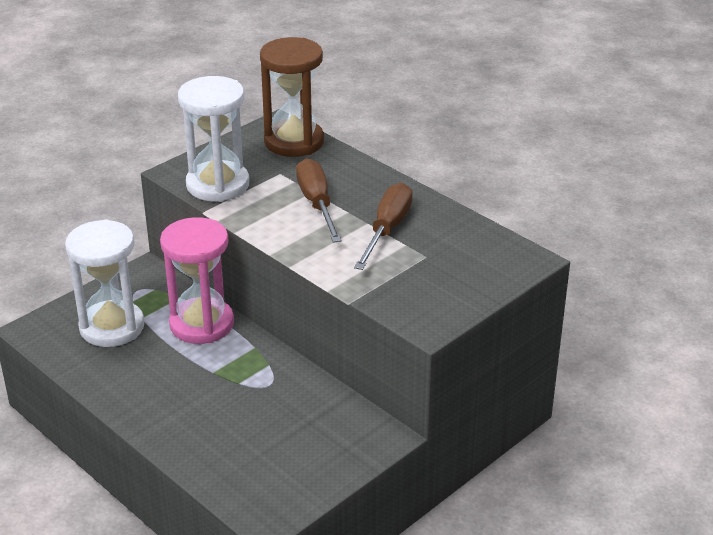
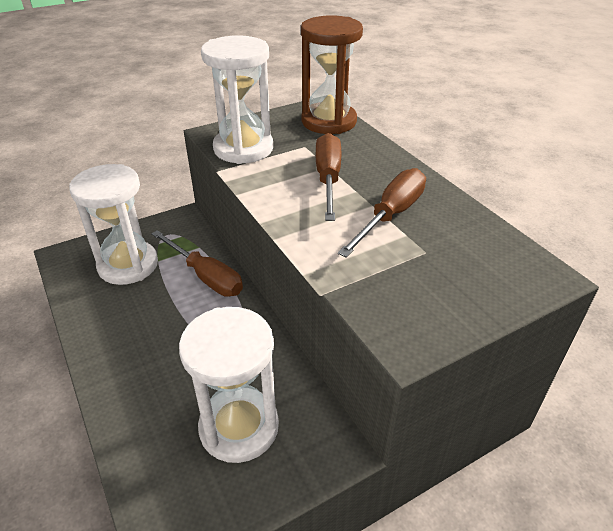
camera: 15 degrees right, 5 degrees up
(202, 324) = (206, 276): pink hourglass -> brown screwdriver
(293, 437) = (239, 427): none -> white hourglass

